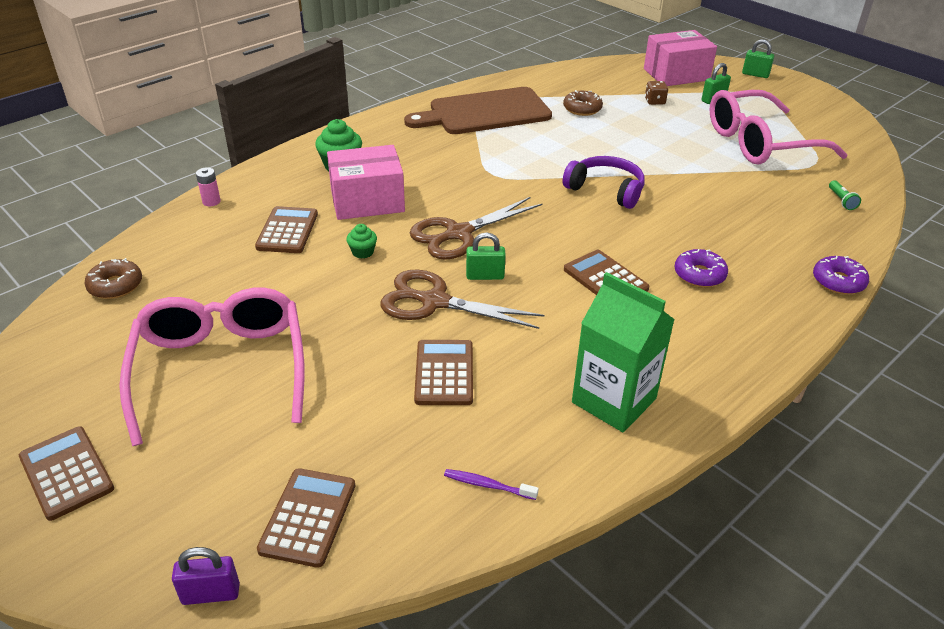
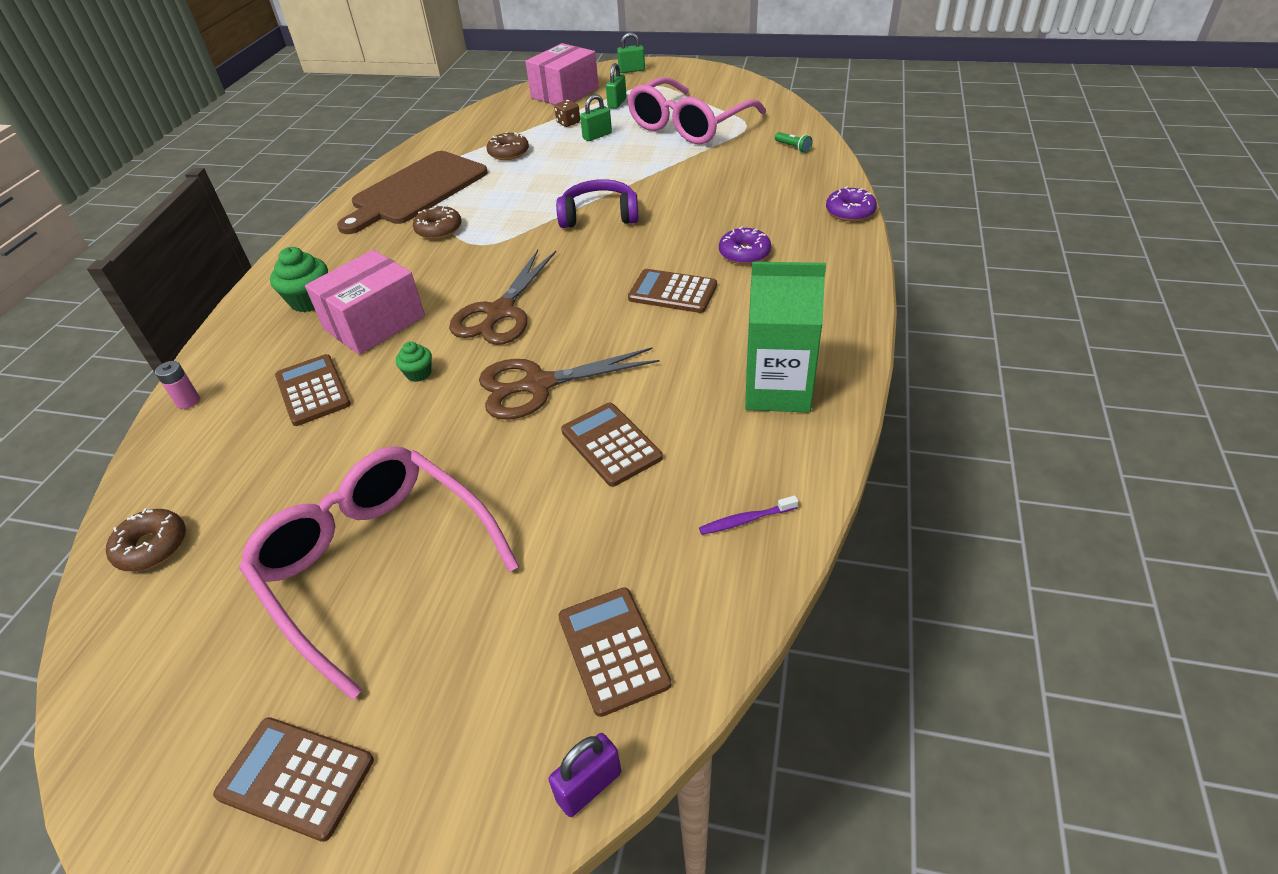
camera: 30 degrees left, 5 degrees up
(473, 150) = (439, 229): none -> brown donut
(485, 276) = (563, 339): green padlock -> green padlock (597, 136)

